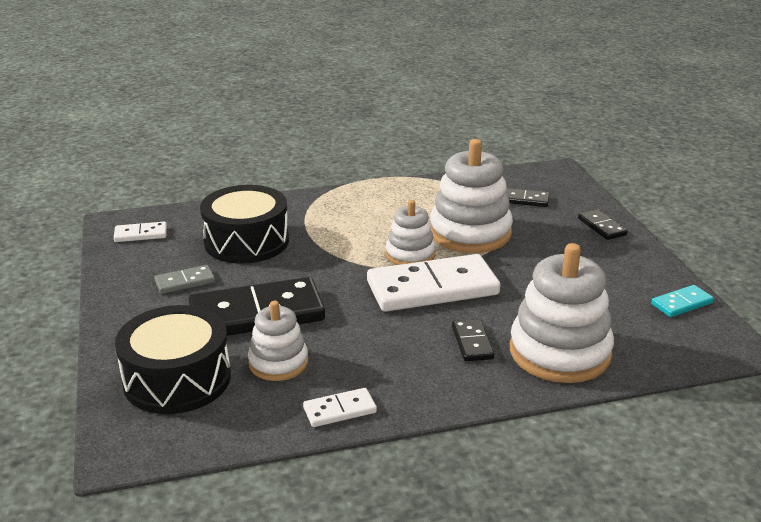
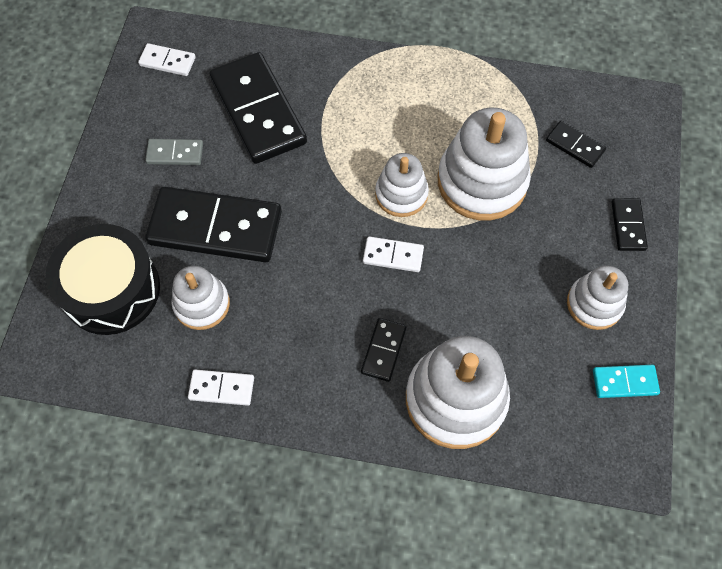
camera: 25 degrees right, 35 degrees up
(247, 241) = (258, 111): black drum -> black domino
(432, 288) = (393, 255): white domino -> white domino, size x0.46
(617, 270) = (594, 304): none -> white stacking toy

